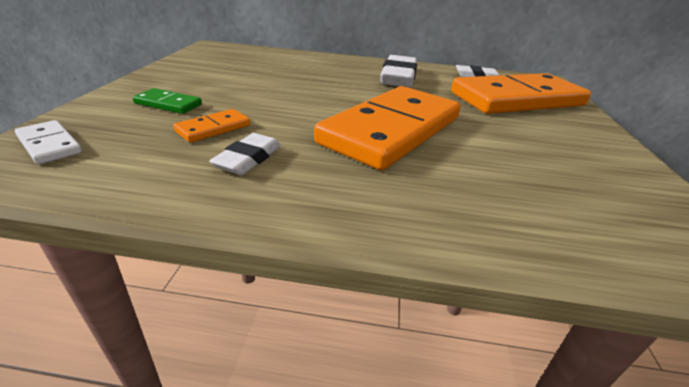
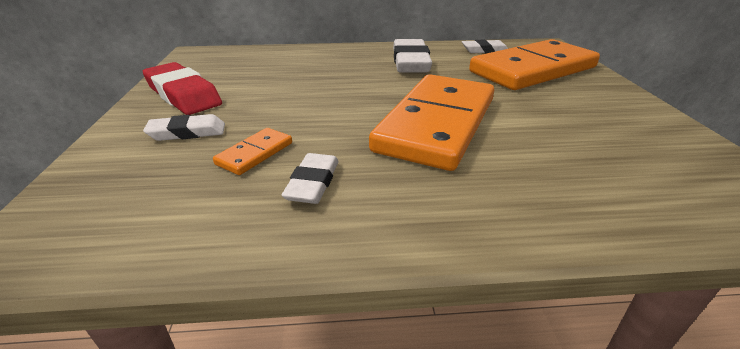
camera: 10 degrees left, 0 degrees up
(50, 145) = (79, 208): white domino -> none
(168, 104) = (187, 132): green domino -> white eraser
(182, 76) = (183, 95): none -> red eraser

